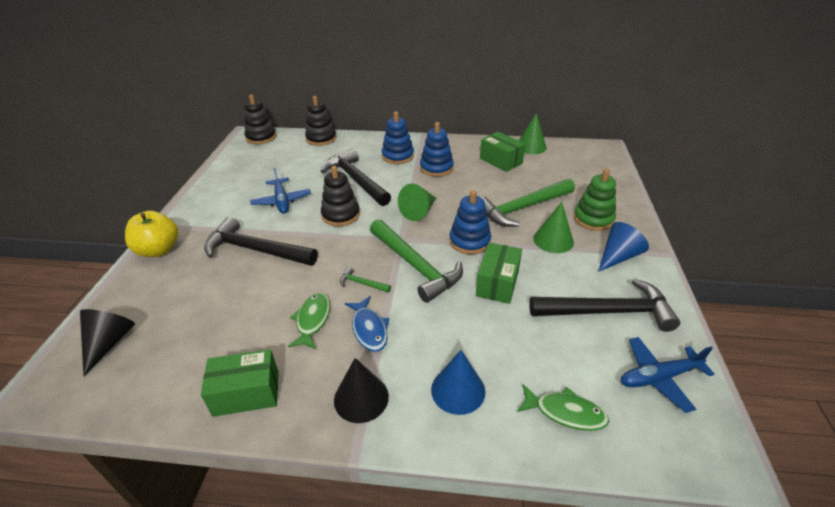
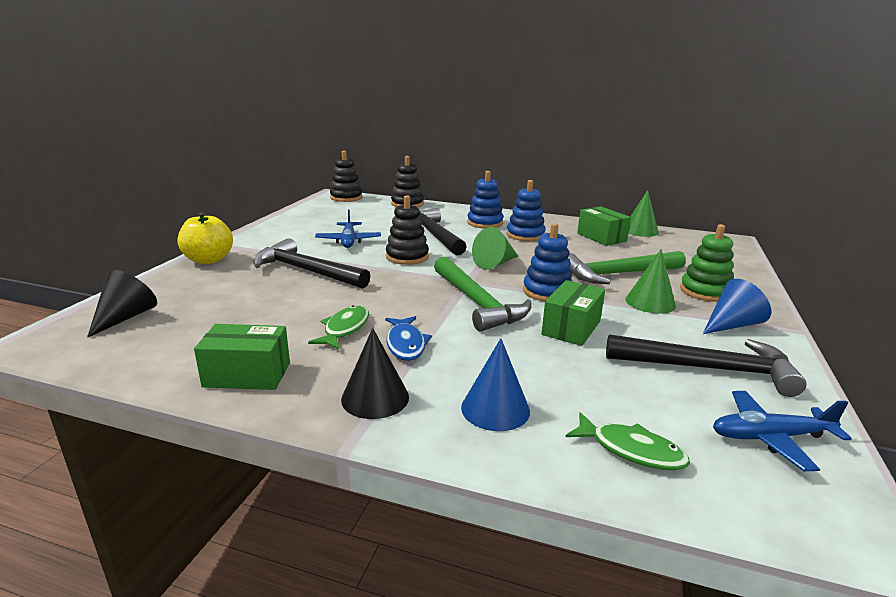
camera: 10 degrees right, 15 degrees down
(362, 283) = (411, 308): green hammer -> none

